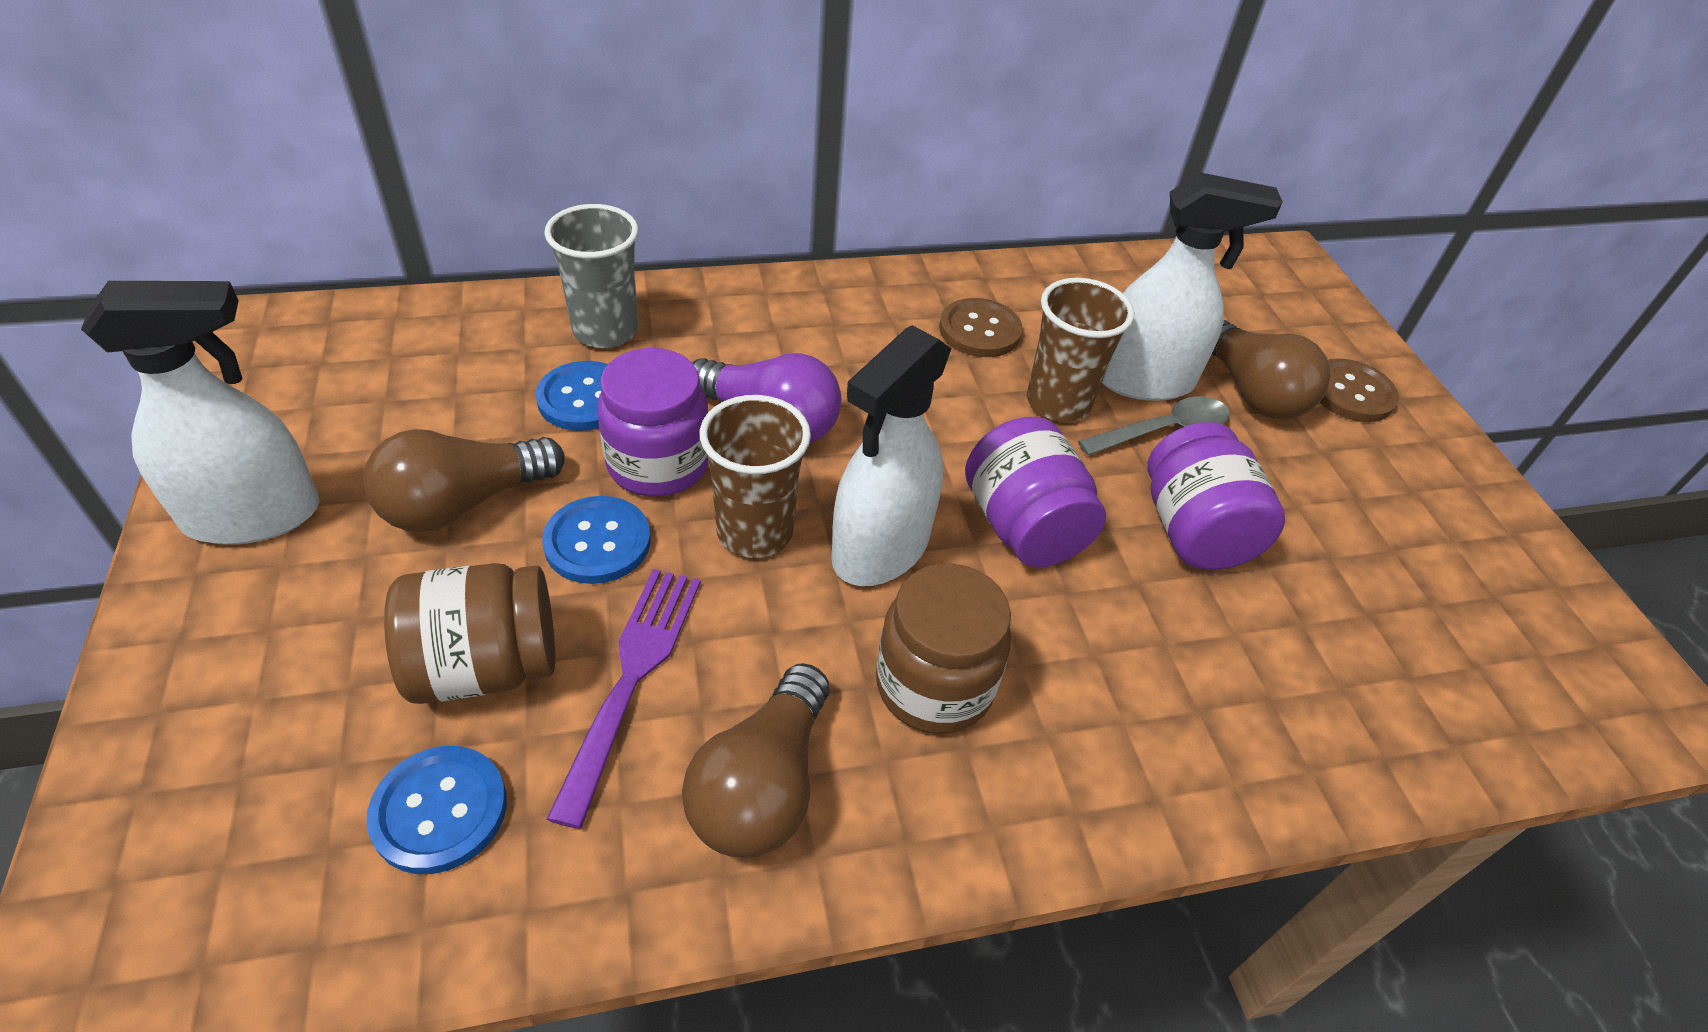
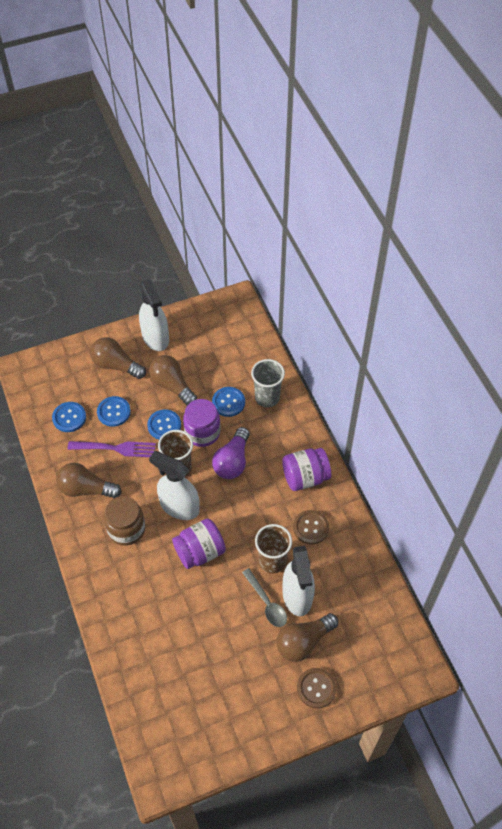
camera: 85 degrees right, 10 degrees up
(294, 634) = (116, 365): none -> brown light bulb
(485, 665) = (114, 412): brown jar -> blue button
(1194, 531) = (211, 612): purple jar -> purple jar (305, 477)

